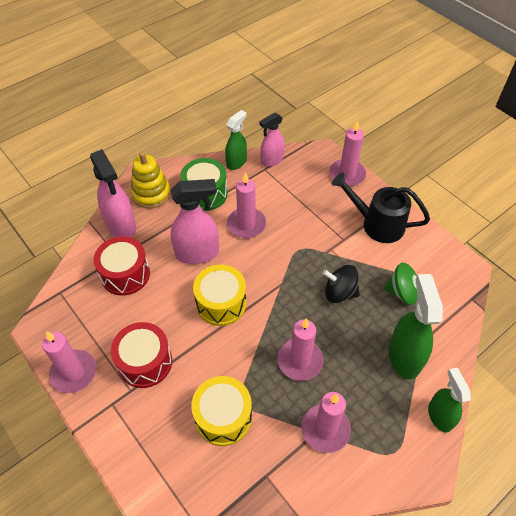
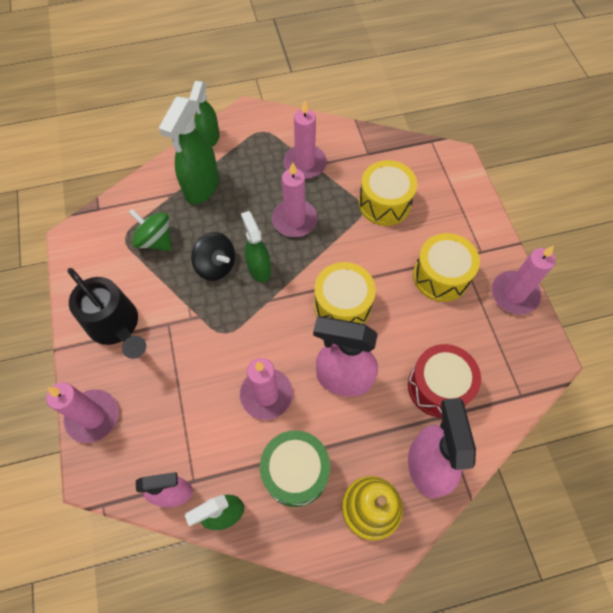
camera: 155 degrees left, 10 degrees up
(145, 362) = (441, 276): red drum -> yellow drum
(304, 304) = (259, 268): none -> green spray bottle

